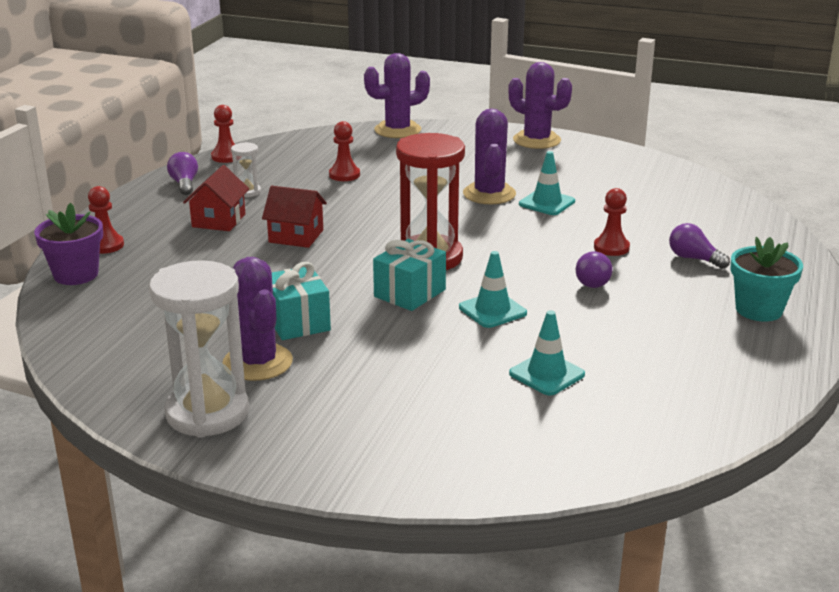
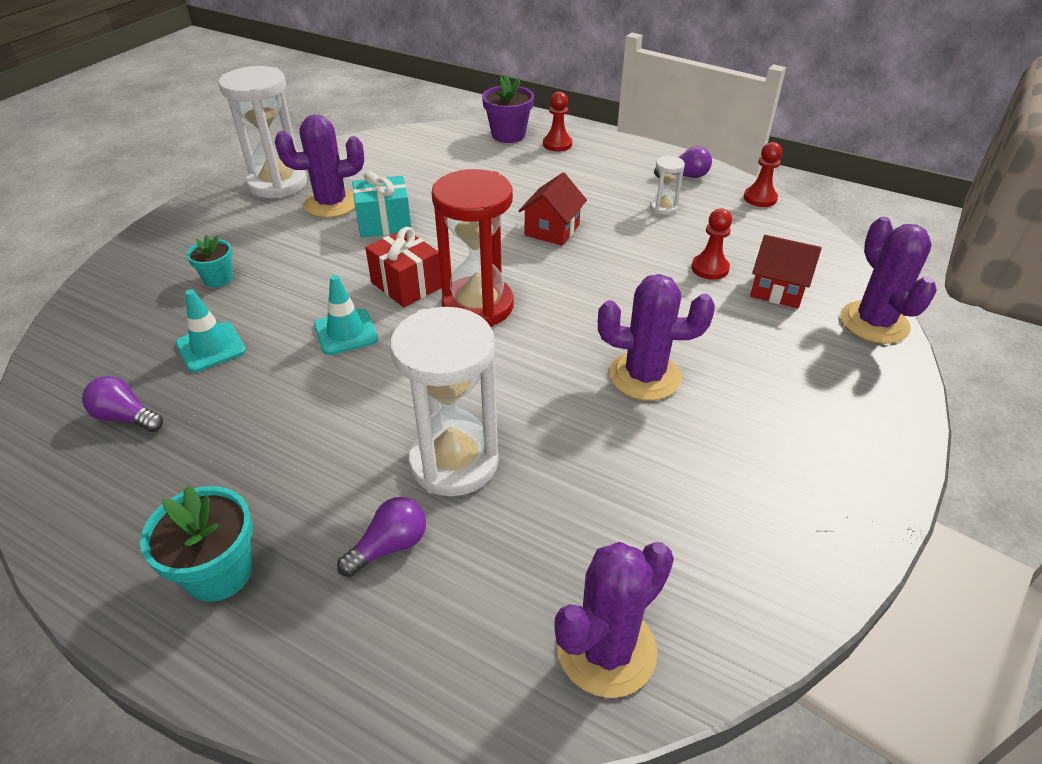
camera: 100 degrees right, 15 degrees up
(219, 220) = (596, 192): red house -> red house (778, 290)
(410, 293) = (406, 285): turquoise gift -> red gift
(435, 401) = (218, 279): none -> turquoise flower pot
(537, 140) = (862, 464): purple cactus -> purple cactus (606, 649)
(546, 203) = (609, 426): turquoise traffic cone -> none
(593, 280) = (373, 423): purple light bulb -> purple light bulb (126, 417)
(611, 247) = (454, 462): red pawn -> white hourglass

